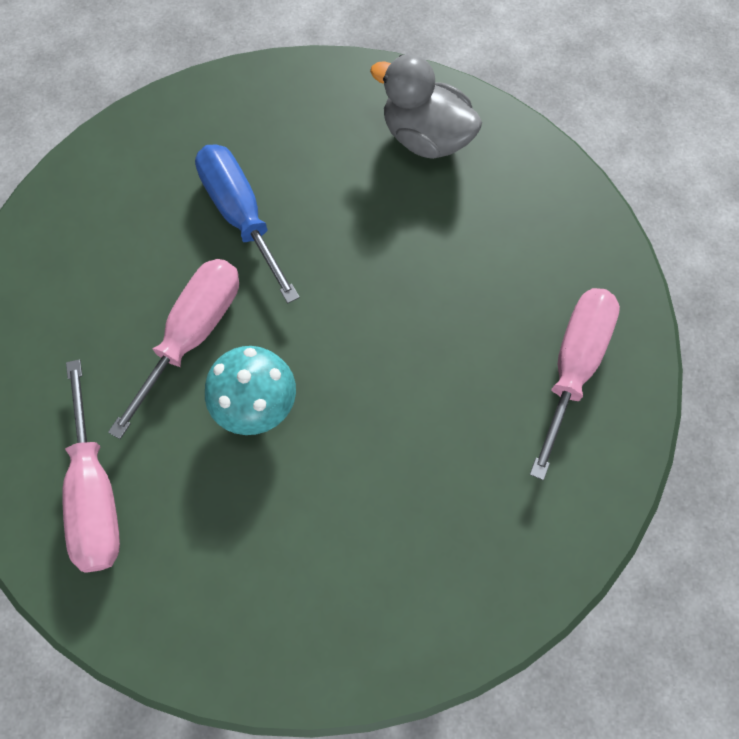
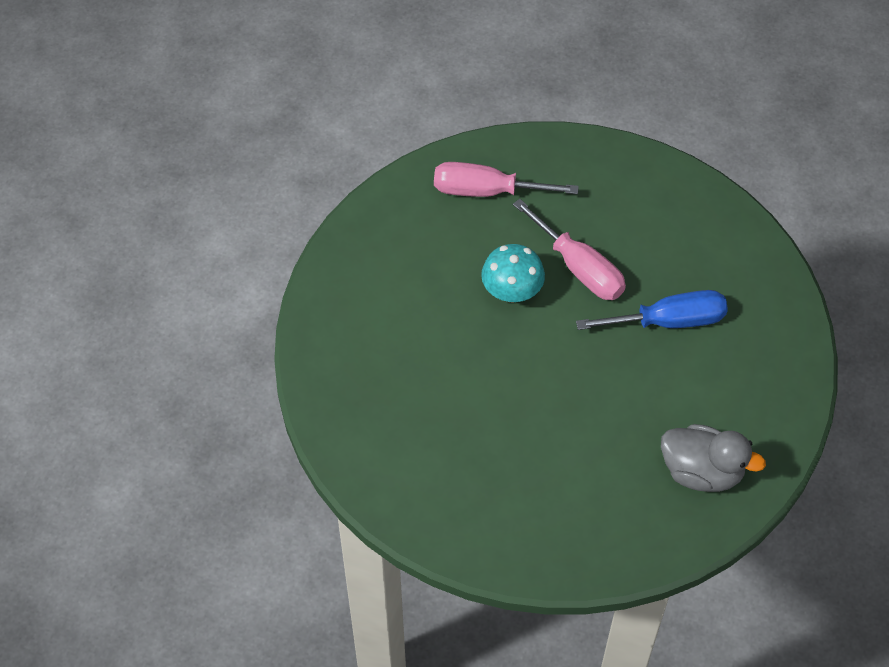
camera: 110 degrees right, 10 degrees down
(426, 137) = (701, 471): grey duck -> grey duck turned 60 degrees clockwise
(573, 366) = (461, 498): pink screwdriver -> none

